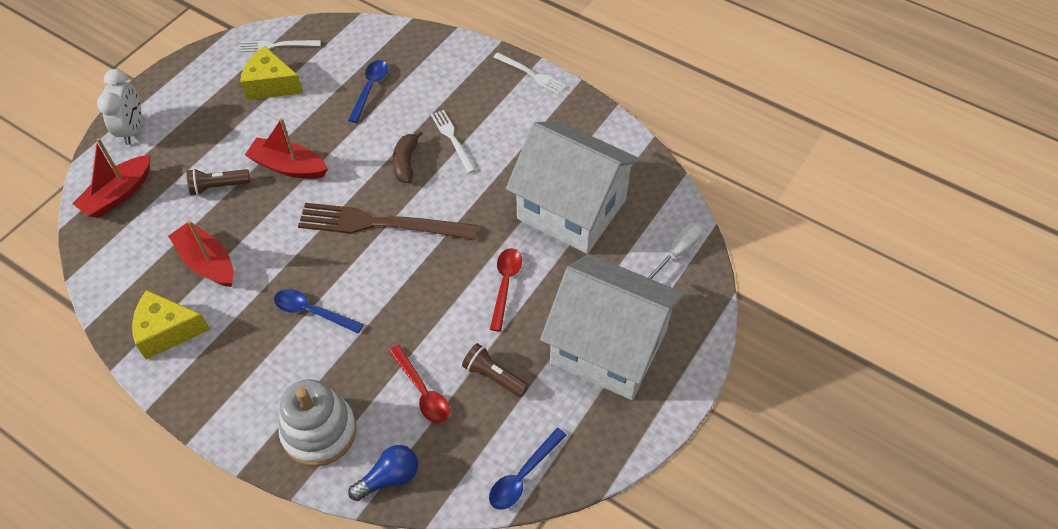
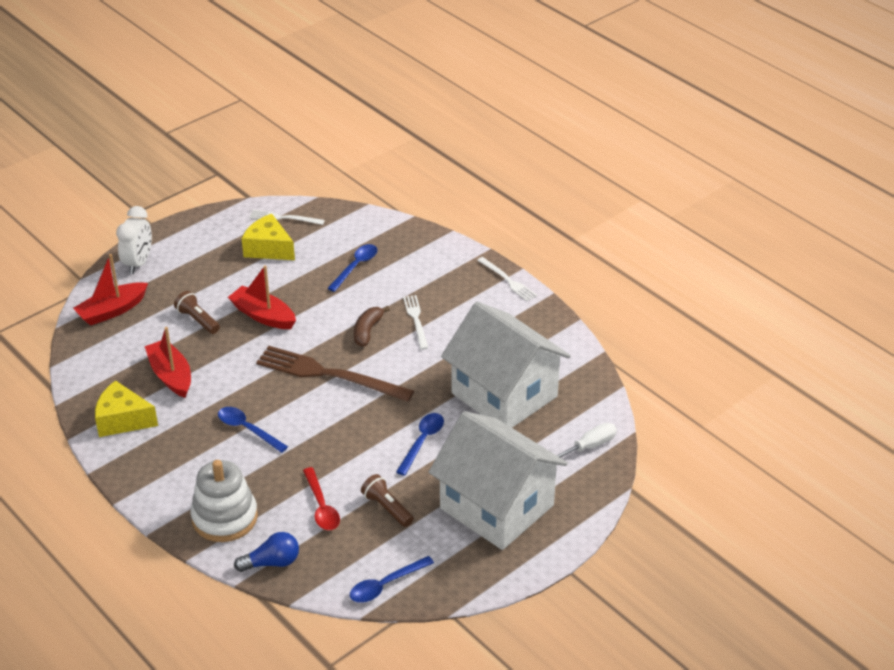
camera: 15 degrees right, 15 degrees down
(218, 186) = (198, 320): brown flashlight -> brown flashlight turned 45 degrees clockwise
(505, 285) = (422, 442): red spoon -> blue spoon

